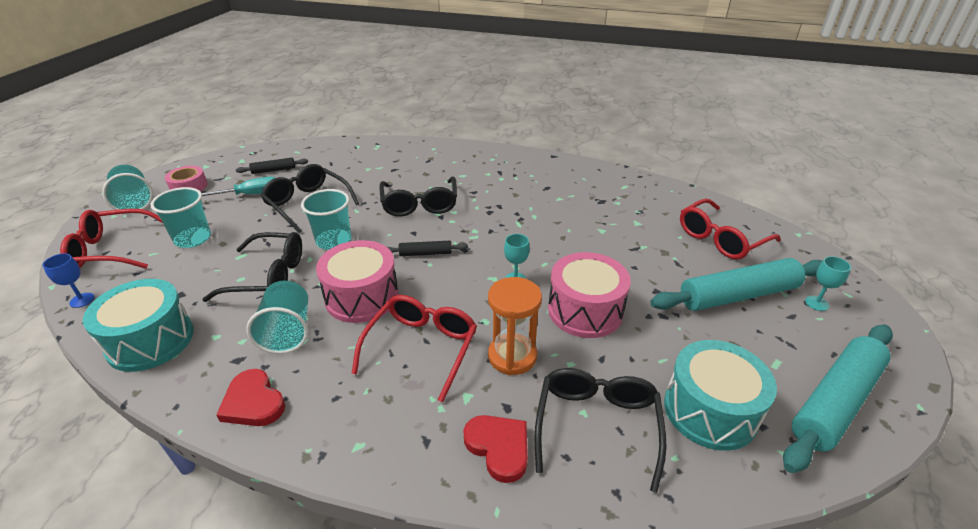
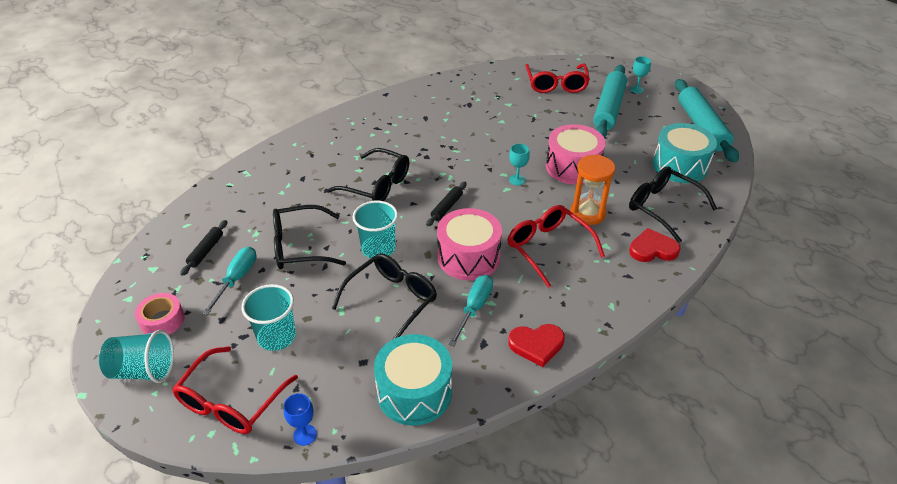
camera: 55 degrees left, 5 degrees up
(287, 332) = (474, 308): turquoise cup -> turquoise screwdriver

